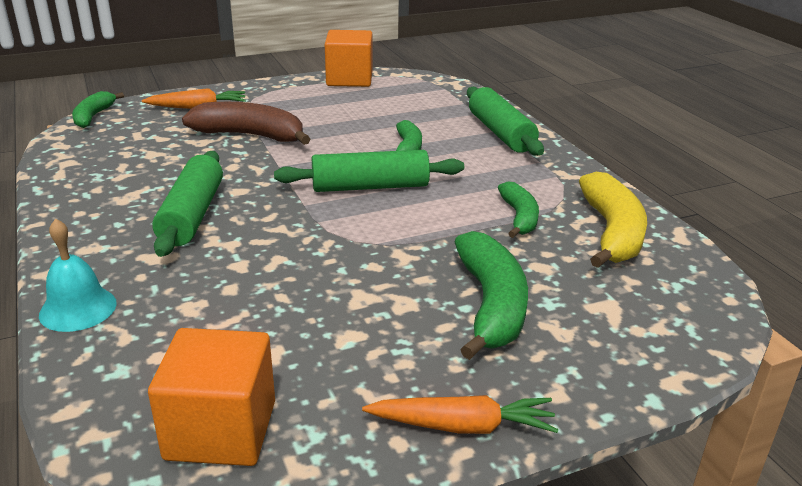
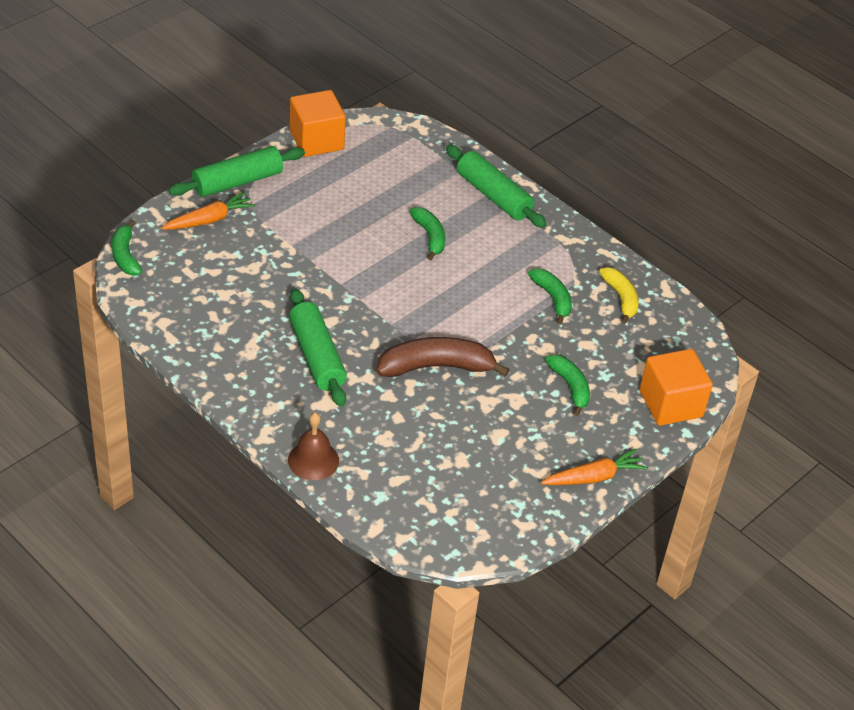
camera: 25 degrees left, 15 degrees up
(78, 308) = (313, 460): turquoise bell -> brown bell
(221, 430) = (468, 515): orange cube -> orange cube (670, 404)
(250, 136) = (288, 249): brown banana -> brown banana (436, 367)
(370, 186) = (427, 291): green rolling pin -> green rolling pin (237, 181)
(491, 305) = (570, 387): green banana -> green banana, size x0.61
(611, 232) = (621, 298): yellow banana -> yellow banana, size x0.61

